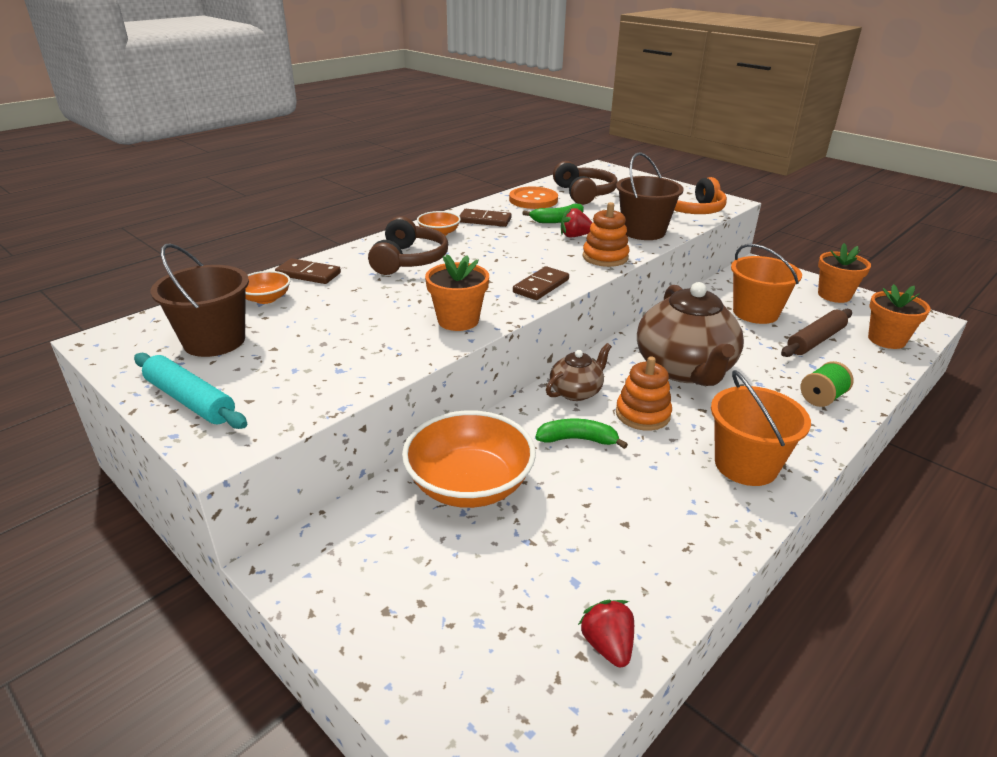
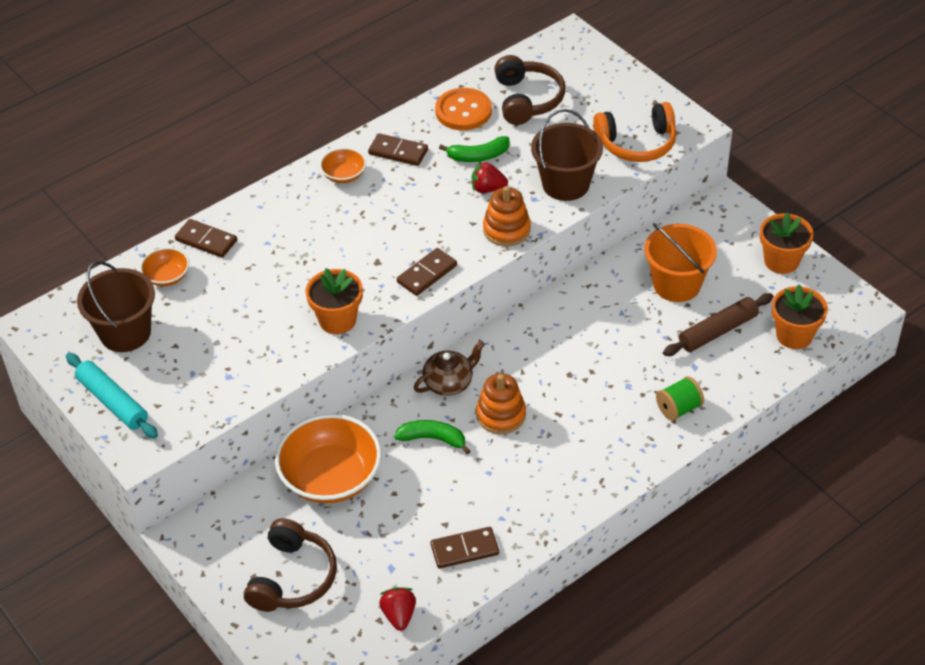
camera: 10 degrees right, 15 degrees up
(408, 260) = (305, 222): brown headphones -> brown headphones (292, 577)
(662, 551) = (465, 550): none -> brown domino
(684, 369) = (563, 362): brown teapot -> none
(746, 465) = (568, 478): orange bucket -> none

